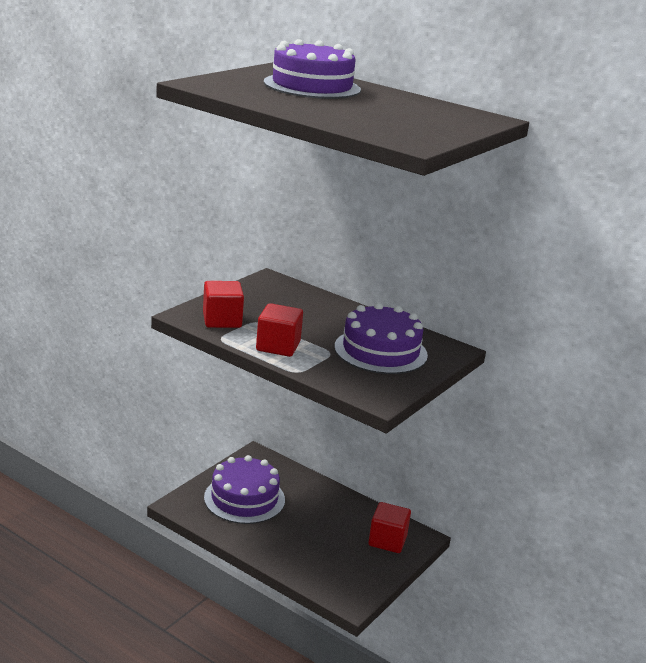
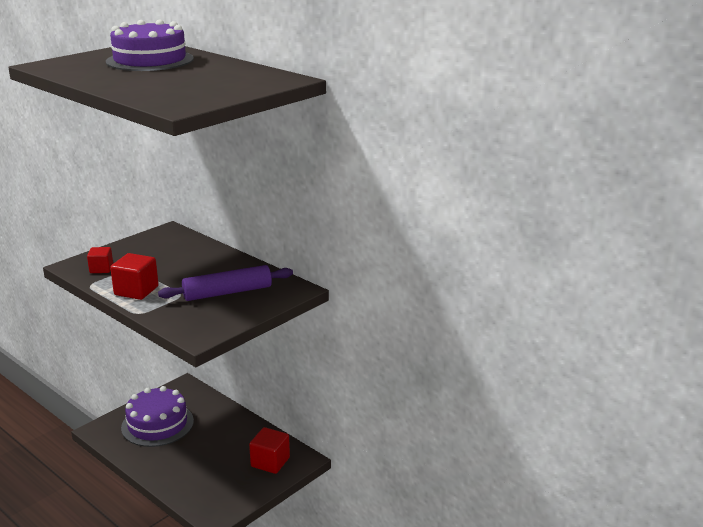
camera: 10 degrees right, 0 degrees up
(222, 320) = (101, 269): red cube -> red cube, size x0.64
(380, 351) = (228, 292): purple cake -> purple rolling pin

